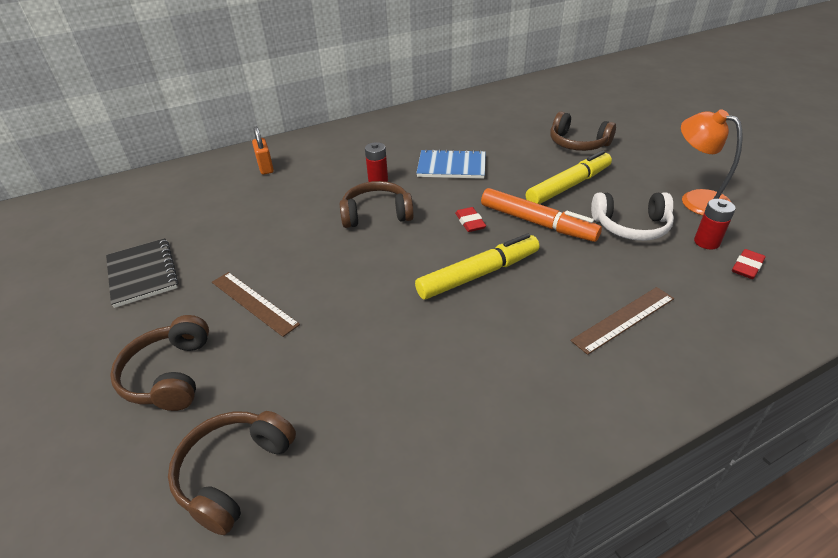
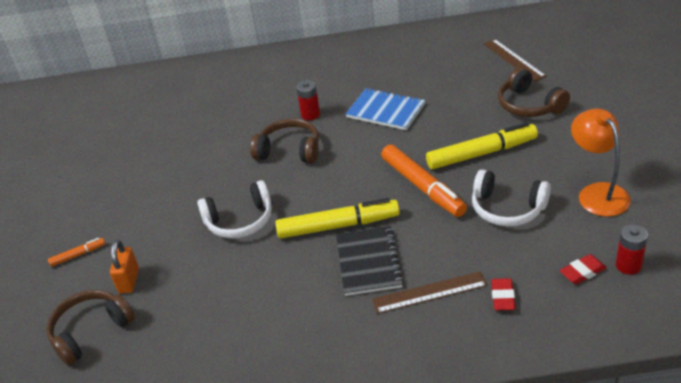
camera: 25 degrees right, 0 degrees up
(142, 273) = (89, 170): black notebook -> black notebook (368, 262)
(169, 375) = (78, 255): brown headphones -> orange marker
(253, 303) = (155, 212): brown ruler -> brown ruler (513, 60)
(265, 167) = (222, 83): orange padlock -> orange padlock (129, 281)
(364, 291) = (240, 221): none -> white headphones
(470, 222) = (363, 174): red eraser -> red eraser (503, 297)
(706, 242) = (566, 239): red battery -> red battery (628, 265)

